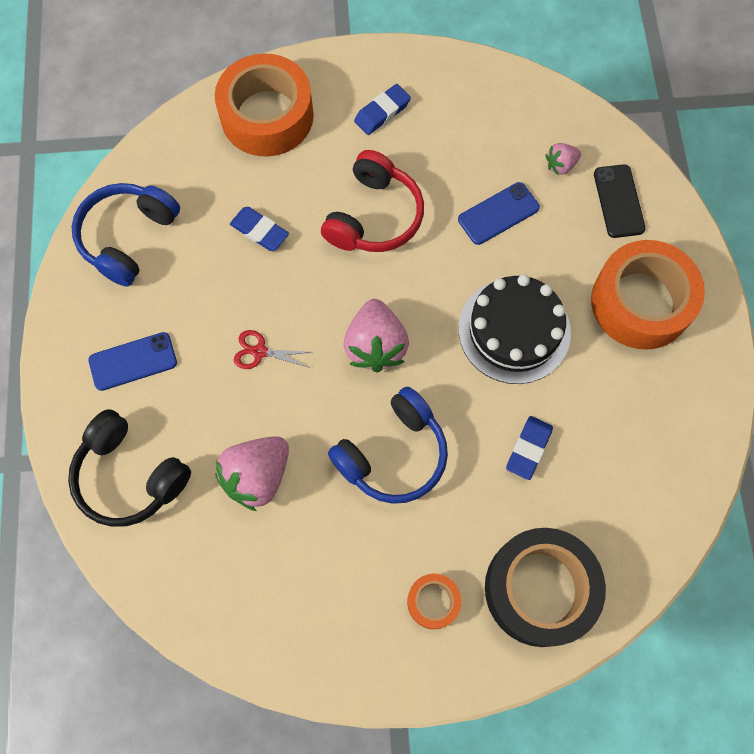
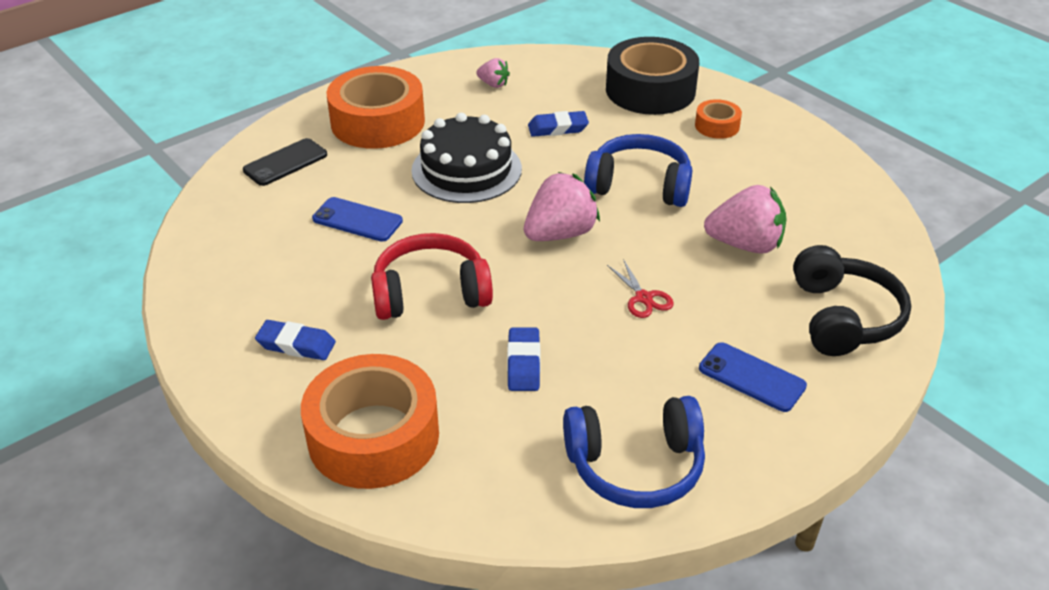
camera: 125 degrees left, 30 degrees down
(560, 165) = (271, 205): pink strawberry -> pink strawberry (493, 84)

